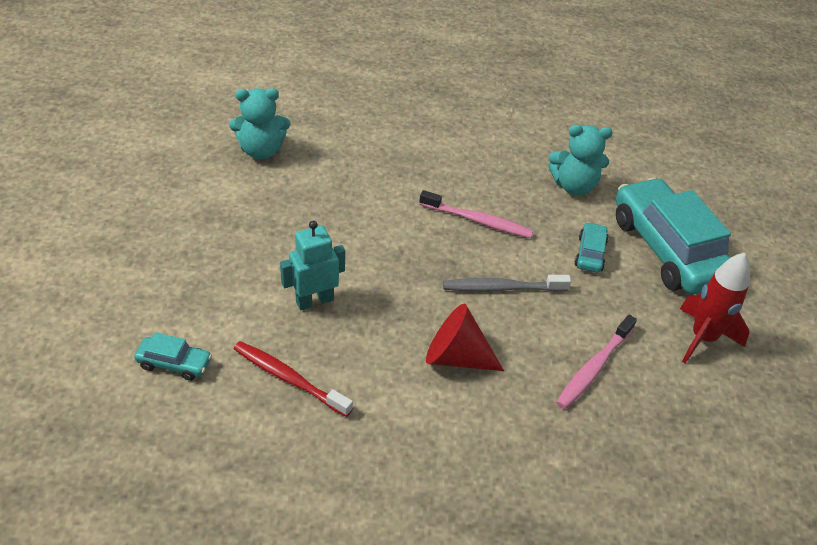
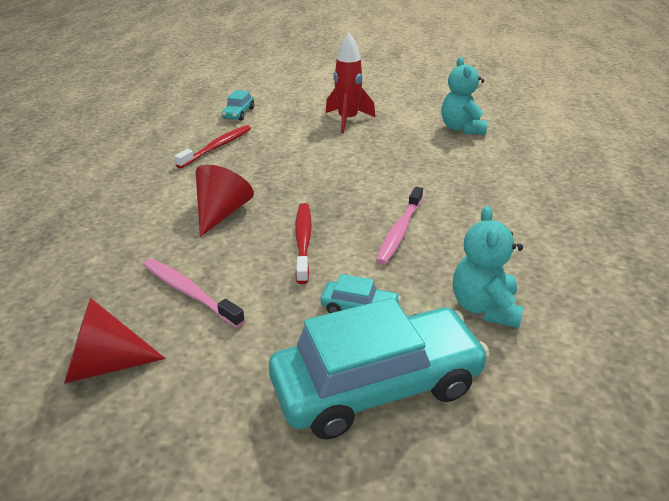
camera: 95 degrees right, 10 degrees down
(314, 301) = (290, 153): turquoise robot -> none
(502, 288) = (303, 241): grey toothbrush -> red toothbrush
(696, 413) = (104, 365): none -> red cone
(702, 338) = (212, 394): red rocket -> red rocket (347, 120)

